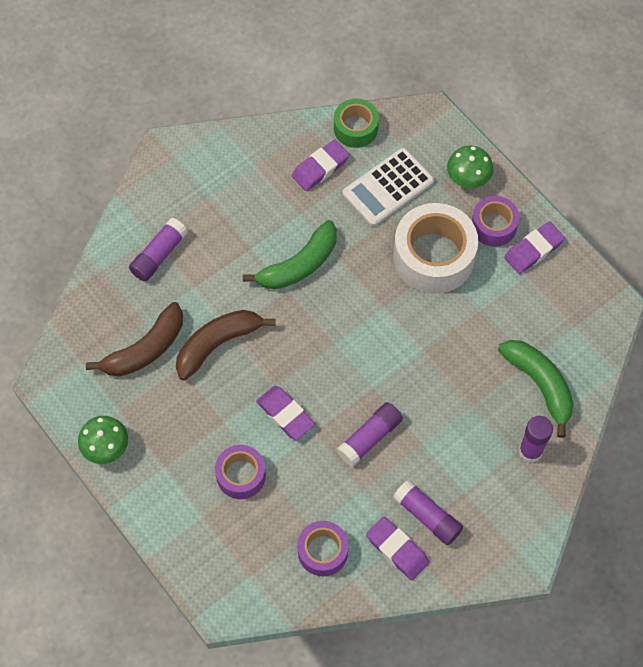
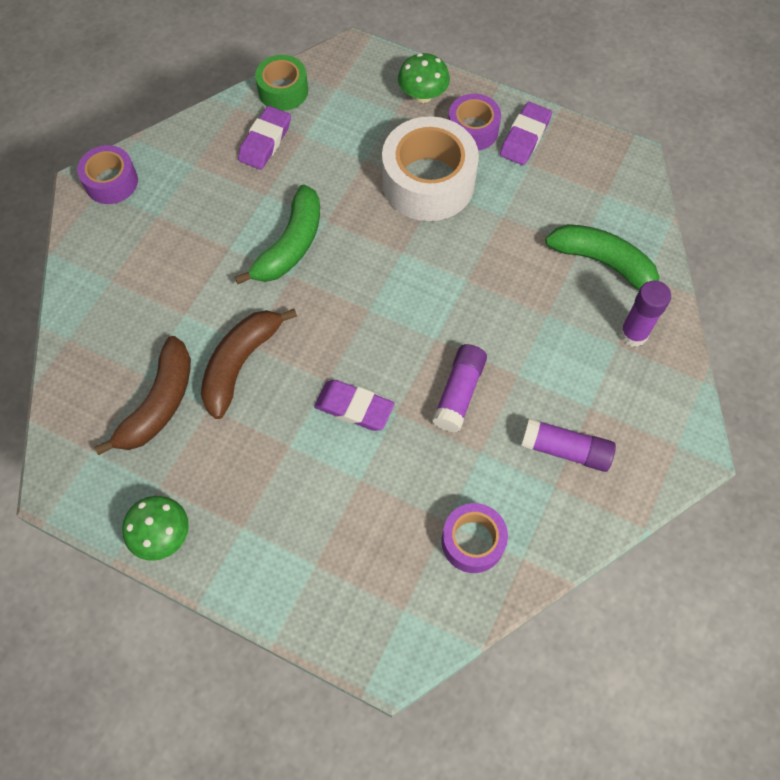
camera: 25 degrees left, 0 degrees up
(159, 255) = (128, 296): purple glue stick -> none
(241, 475) = (337, 497): purple tape -> purple tape (111, 182)
(388, 188) = (346, 134): white calculator -> none
(397, 550) = (553, 501): purple eraser -> none

